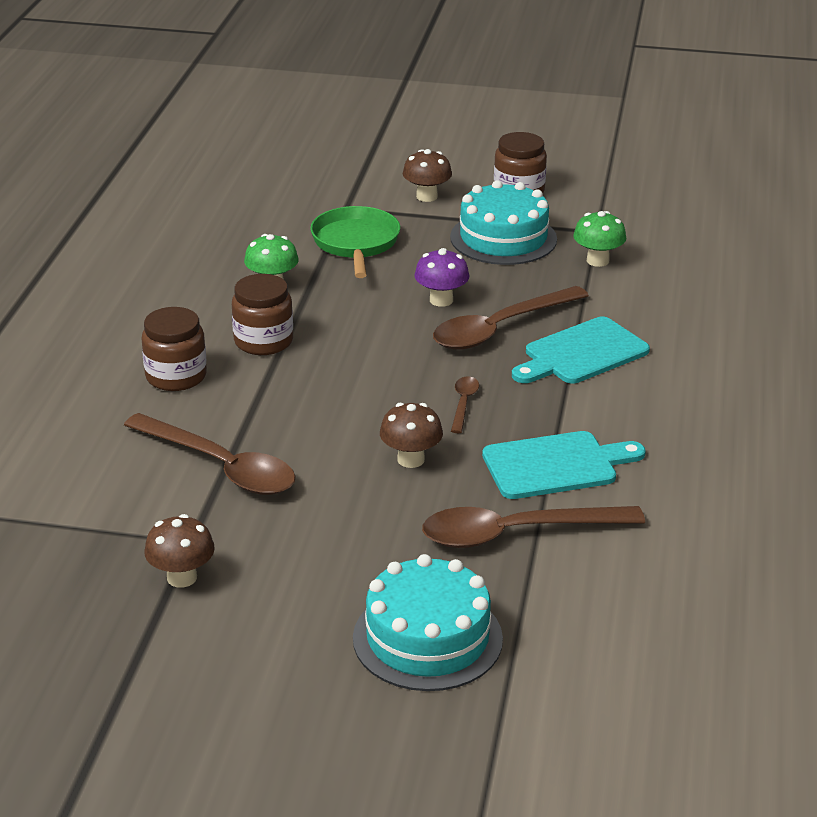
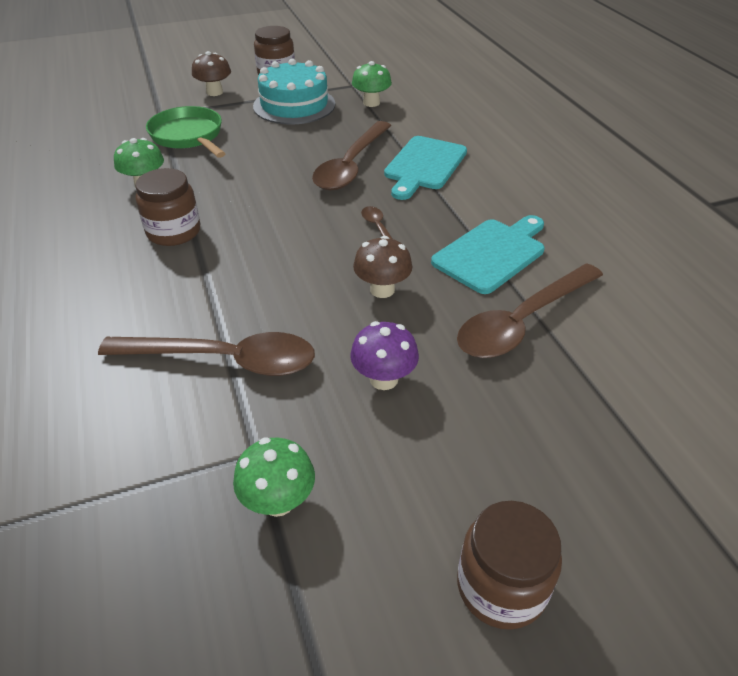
camera: 30 degrees left, 10 degrees up
(176, 376) = (116, 288): brown jar -> brown jar (501, 586)
(182, 577) = (278, 501): brown mushroom -> green mushroom
(427, 638) = (556, 457): turquoise cake -> none
(441, 300) = (289, 158): purple mushroom -> purple mushroom (384, 379)

